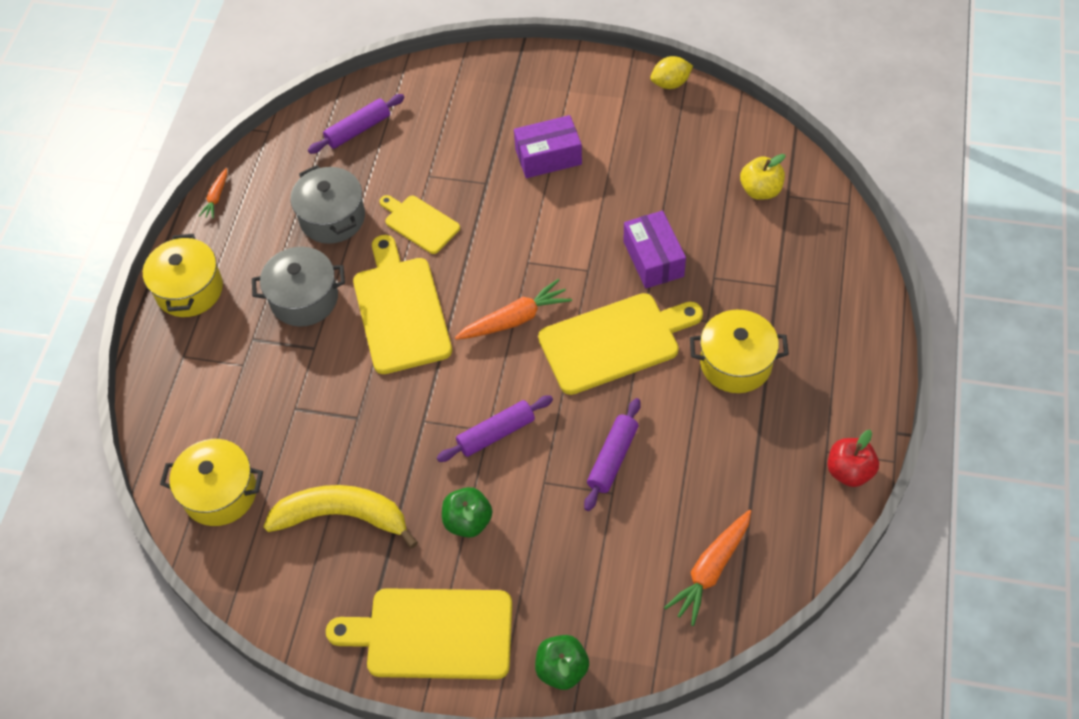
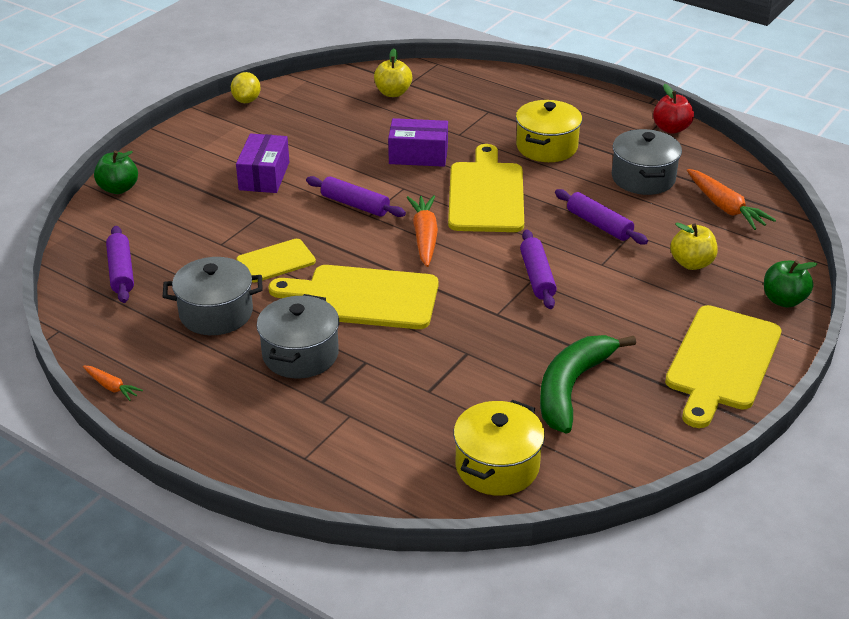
camera: 70 degrees left, 20 degrees down
(189, 290) = (219, 434): yellow pot -> none
(342, 516) = (572, 387): yellow banana -> green banana
(468, 521) = (618, 314): green apple -> green apple (118, 188)
(539, 244) = (355, 205): none -> purple rolling pin
(586, 564) = (691, 263): none -> yellow apple
(725, 473) = (643, 178): none -> grey pot

